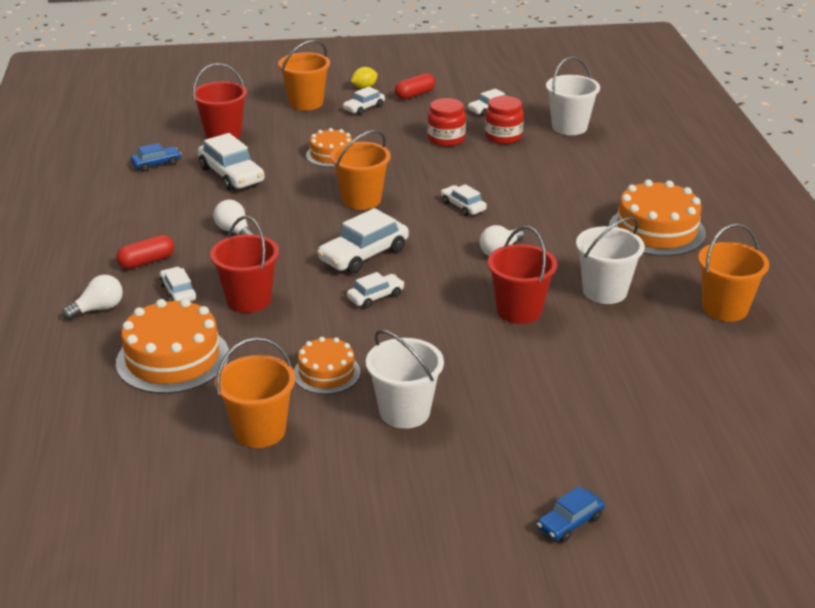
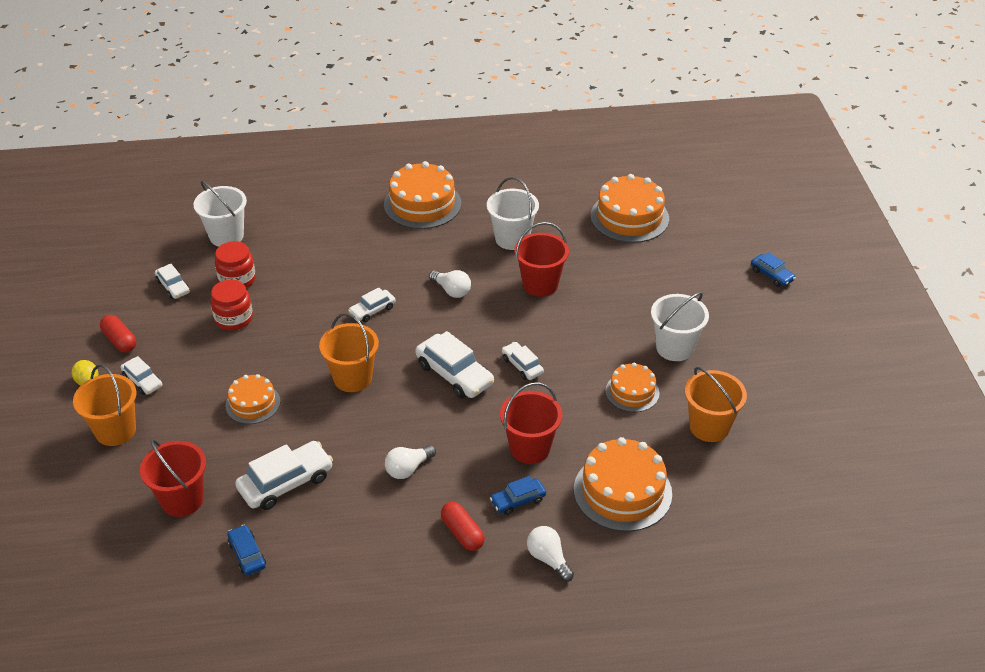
camera: 90 degrees left, 10 degrees up
(178, 292) = (518, 500): white car -> blue car
(677, 388) = (629, 217): none -> orange cake
(725, 308) = (533, 185): orange bucket -> none

